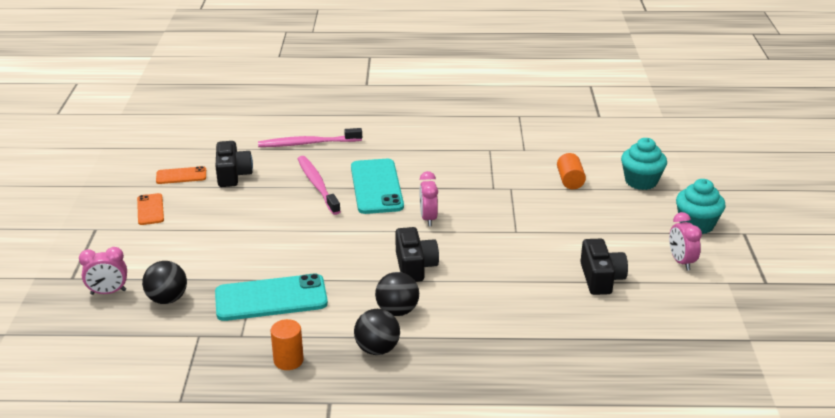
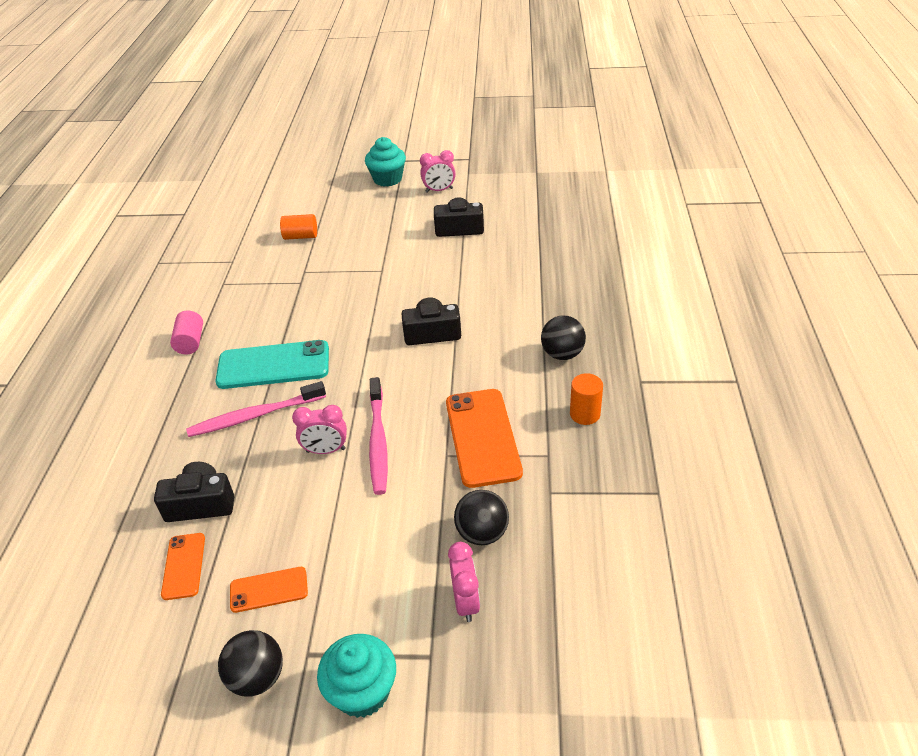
camera: 85 degrees left, 10 degrees up
(271, 298) = (483, 437): turquoise phone -> orange phone
(307, 143) = (145, 433): pink toothbrush -> pink toothbrush (378, 441)
(397, 311) = (504, 343): black ball -> black ball (257, 677)
(409, 146) = (190, 342): none -> pink cylinder
(428, 218) = (348, 325): pink clock -> pink clock (326, 450)
(641, 181) = (314, 199): turquoise cupcake -> turquoise cupcake (362, 691)

